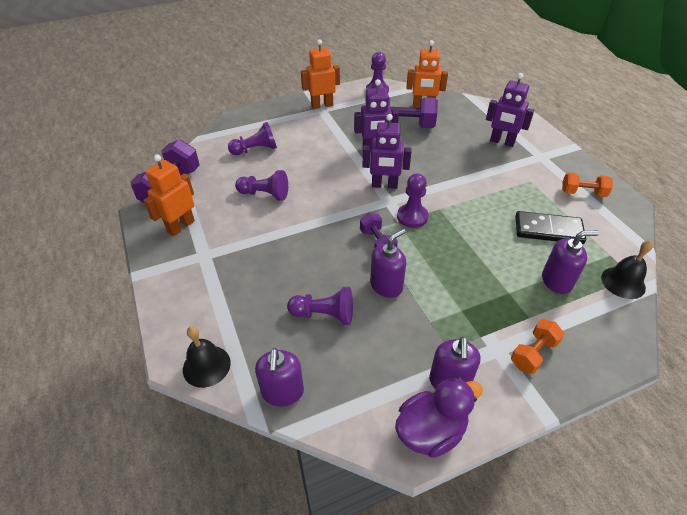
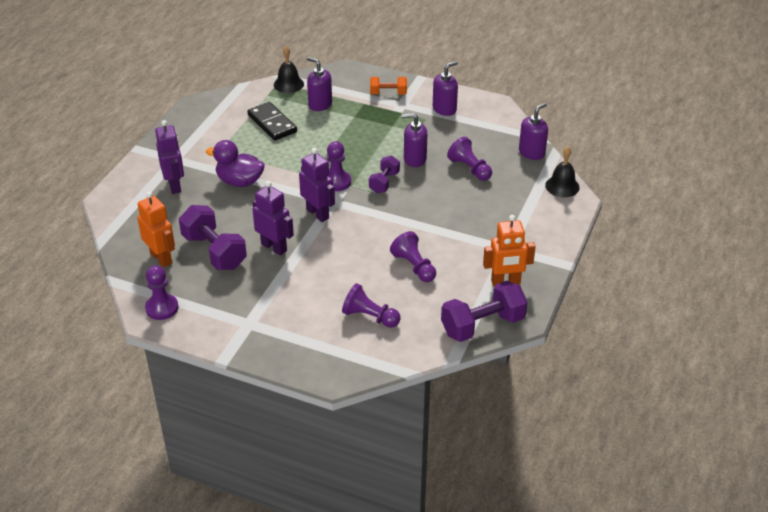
camera: 135 degrees left, 5 degrees down
(322, 105) = (240, 328): orange robot -> none
(431, 431) = (478, 102): purple duck -> purple duck (239, 181)
(583, 193) = (206, 124): orange dumbbell -> none

